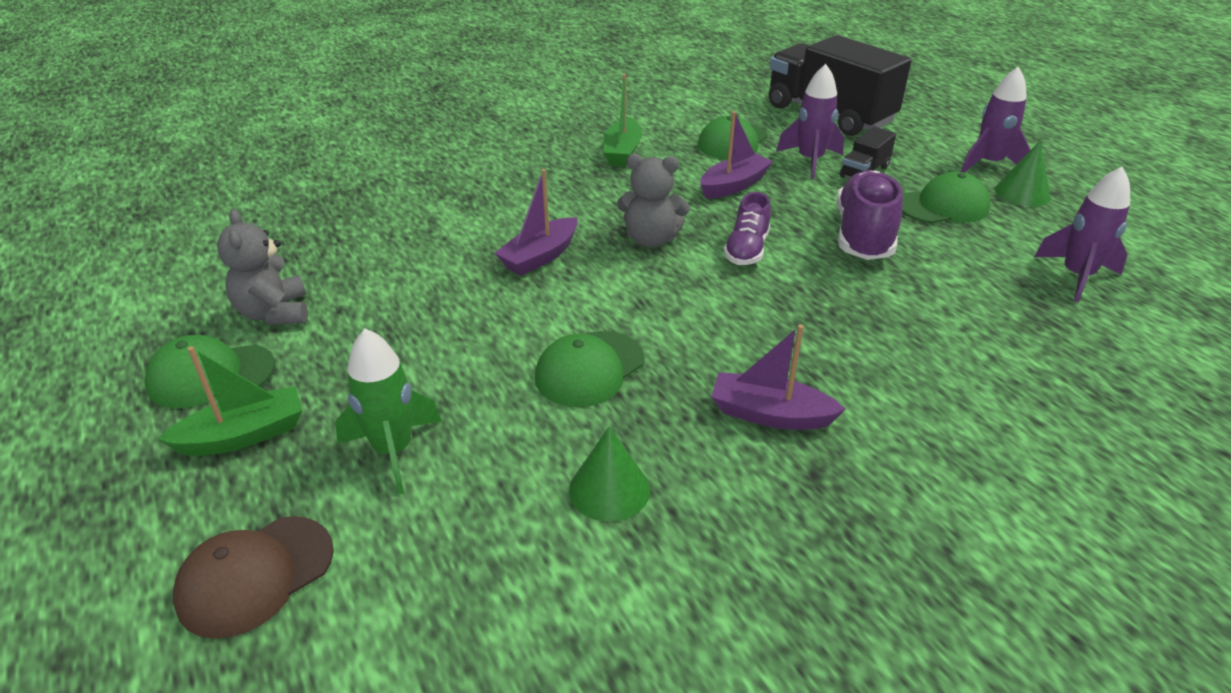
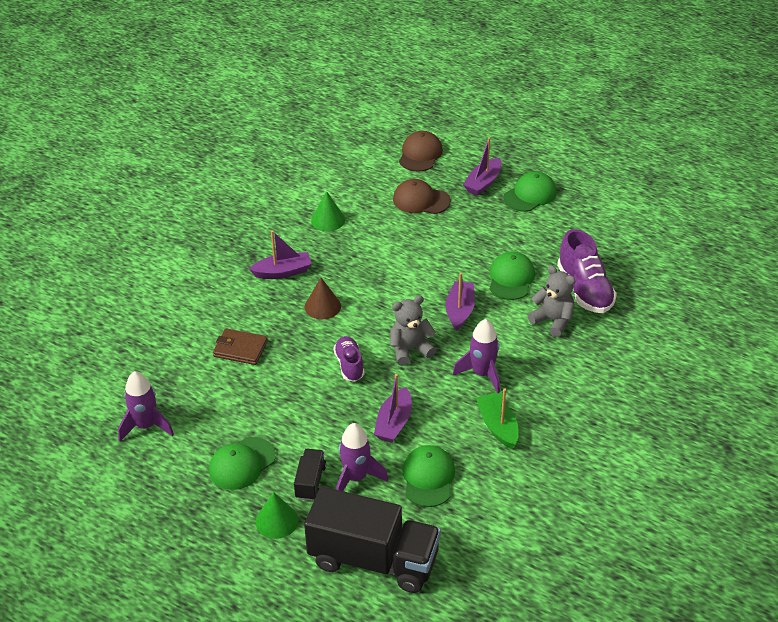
camera: 150 degrees right, 5 degrees up
(244, 435) = (483, 183): green boat -> purple boat
(274, 313) = (547, 227): grey teddy bear -> grey teddy bear (553, 321)
(393, 451) = (421, 200): green rocket -> brown cap
(589, 369) = (376, 260): green cap -> green cap (511, 278)
(734, 332) = (322, 306): none -> brown cone
(863, 235) = (285, 409): purple shoe -> purple shoe (584, 290)
(902, 320) = (240, 349): none -> brown wallet
(988, 164) = (218, 537): purple rocket -> purple rocket (482, 374)
(1022, 193) = (187, 506): green cone -> green cone (277, 521)

